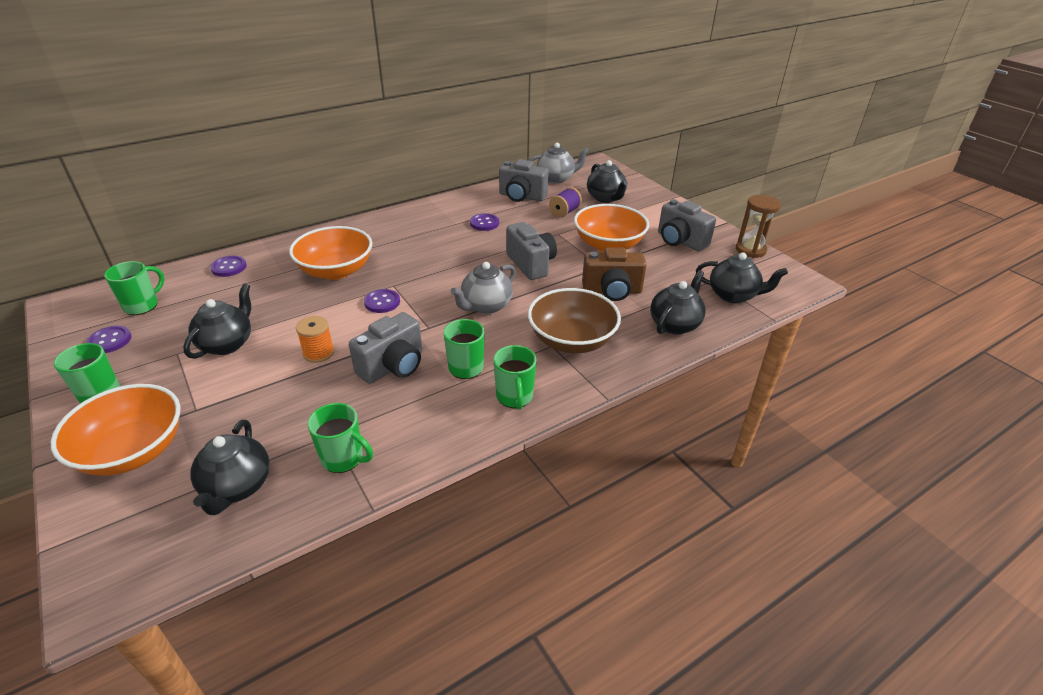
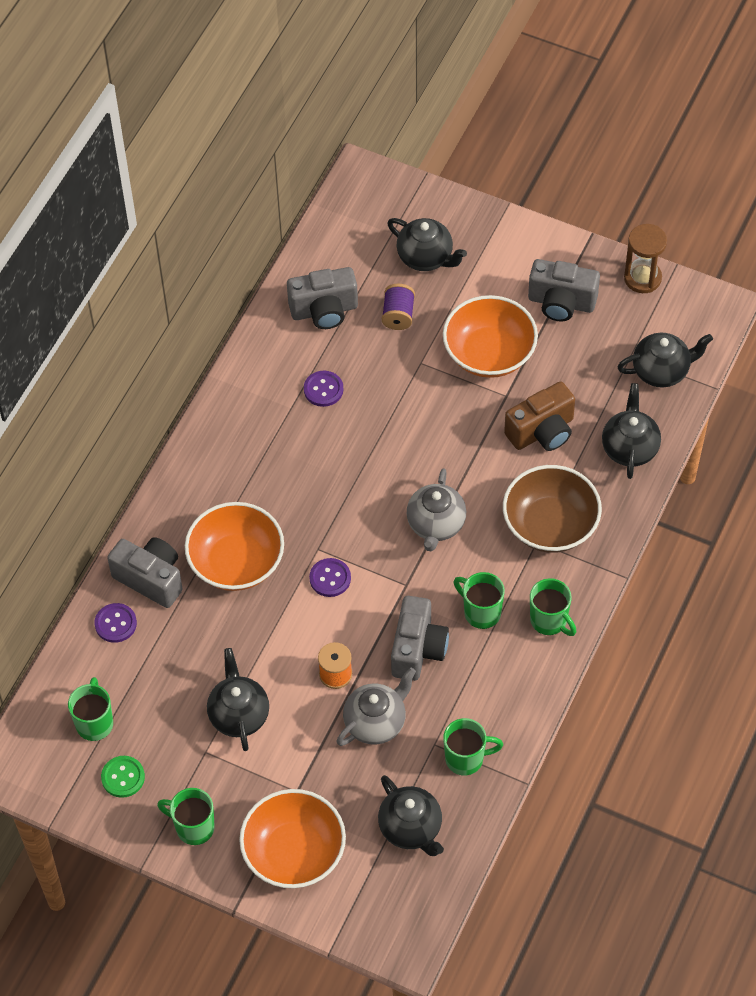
camera: 30 degrees left, 20 degrees up
(110, 341) = (123, 777): purple button -> green button
(531, 264) = (431, 434): grey camera -> grey camera (151, 579)
(556, 178) = (336, 245): grey teapot -> grey teapot (376, 722)

